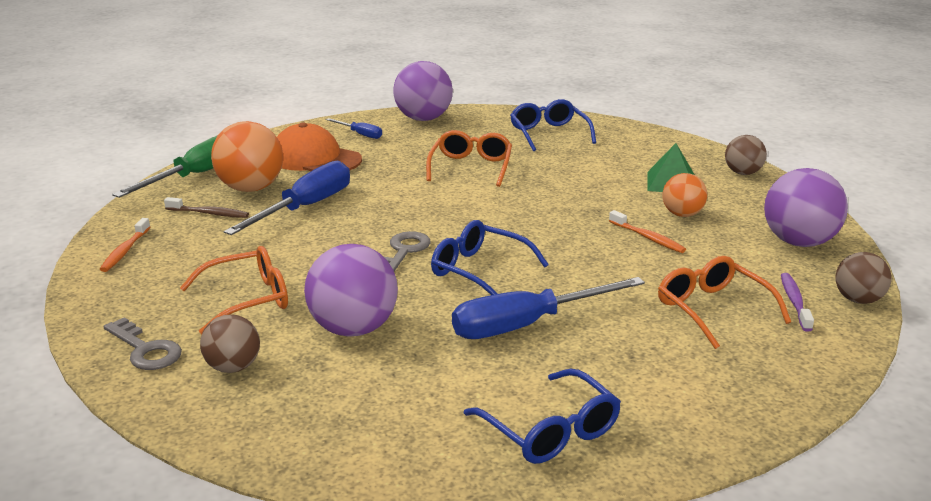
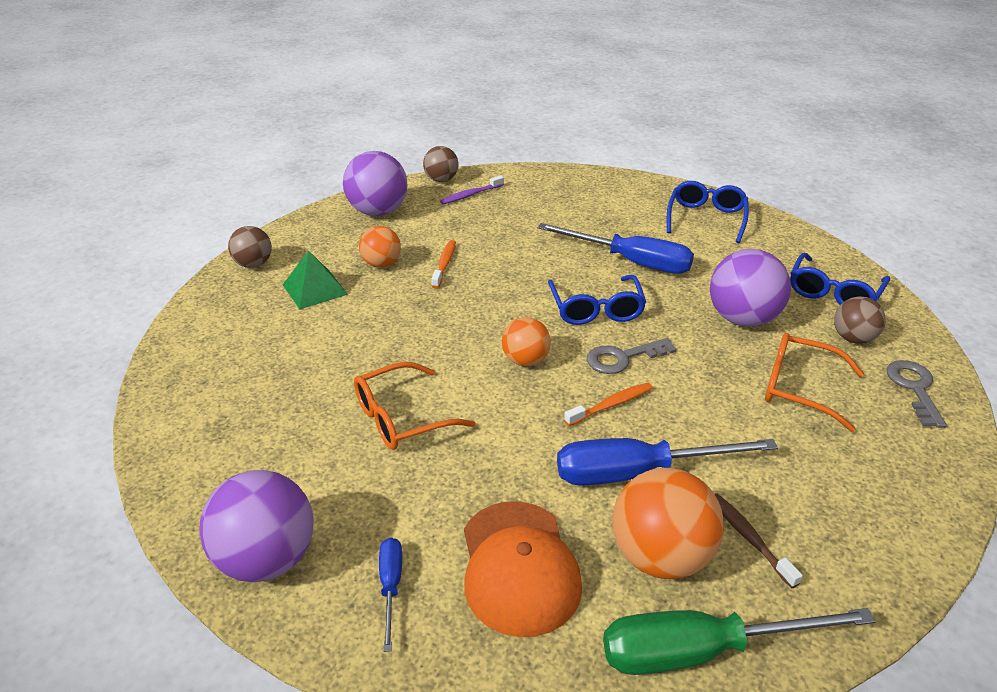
camera: 130 degrees left, 10 degrees up
(125, 251) = (886, 532): orange toothbrush -> orange toothbrush (611, 405)
(462, 218) = (525, 360): none -> orange ball
(549, 134) = (236, 413): blue glasses -> blue glasses (833, 293)
(712, 309) = (517, 214): orange glasses -> none

